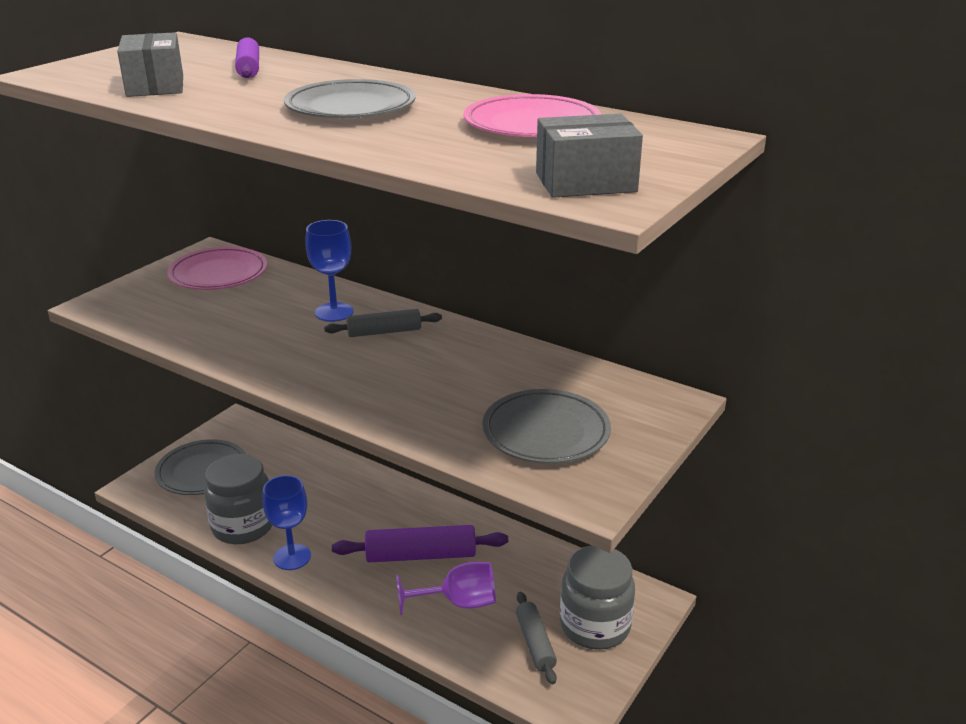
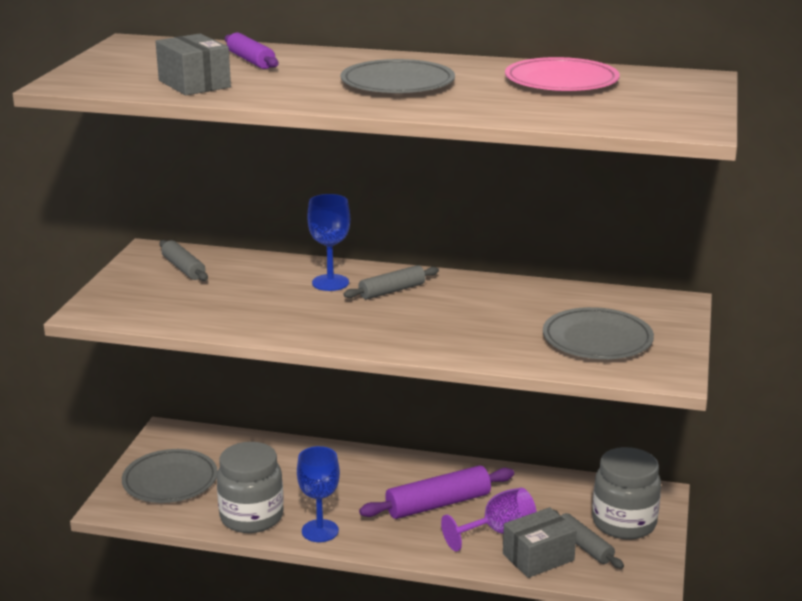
camera: 20 degrees left, 5 degrees down
(218, 274) = (183, 268): pink plate -> grey rolling pin
(585, 182) = (658, 117): grey box -> grey box (538, 557)

